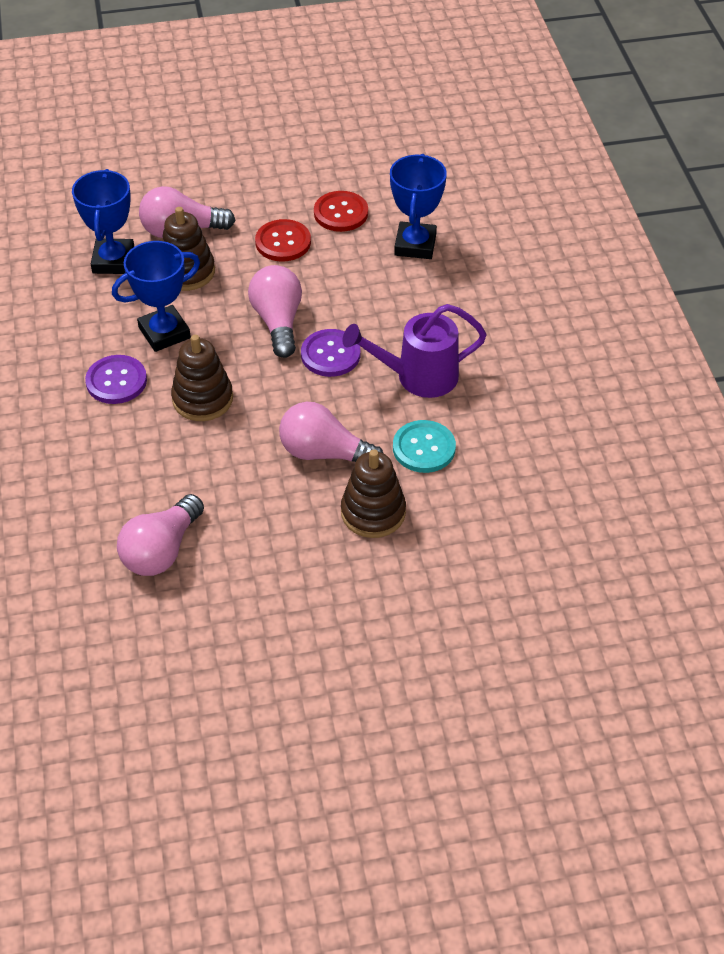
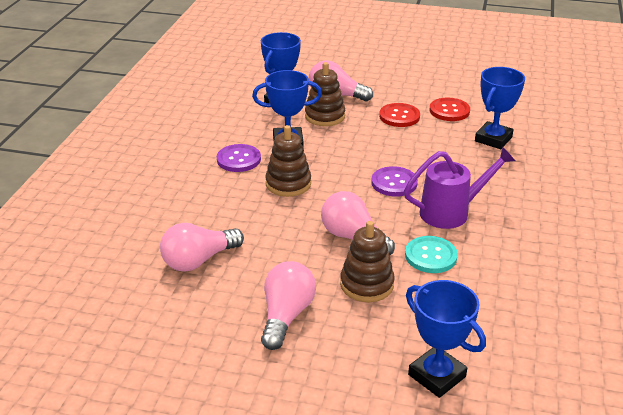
camera: 25 degrees right, 15 degrees down
(278, 321) = (368, 156): pink light bulb -> pink light bulb (286, 315)
(418, 377) = (451, 212): purple watering can -> purple watering can turned 150 degrees clockwise
(501, 599) = (436, 376): none -> blue trophy

